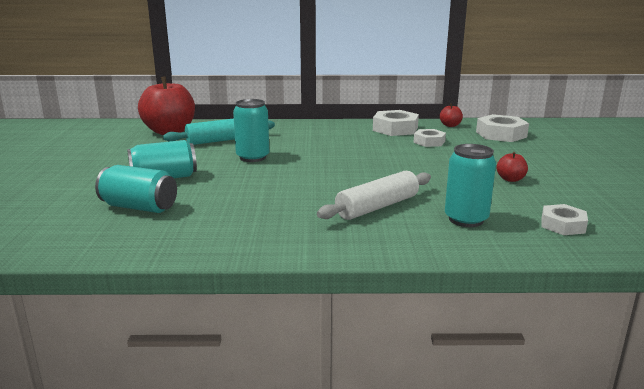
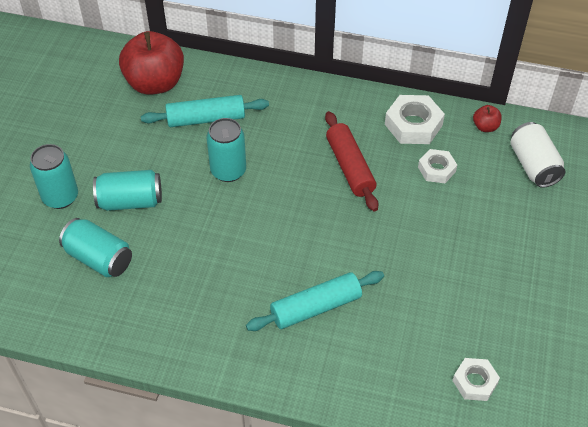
camera: 15 degrees right, 30 degrees up
(358, 147) = (350, 167): none -> red rolling pin
(377, 207) = (315, 307): white rolling pin -> turquoise rolling pin
(466, 219) = (388, 350): turquoise can -> turquoise can (60, 197)
(501, 134) = (533, 165): white nut -> white can
(510, 179) = (478, 280): red apple -> none

